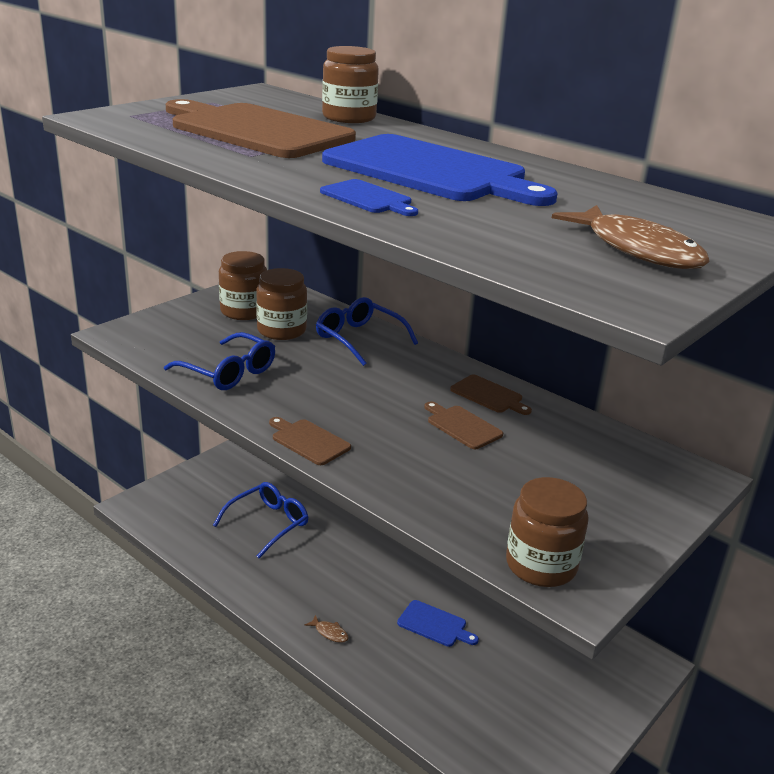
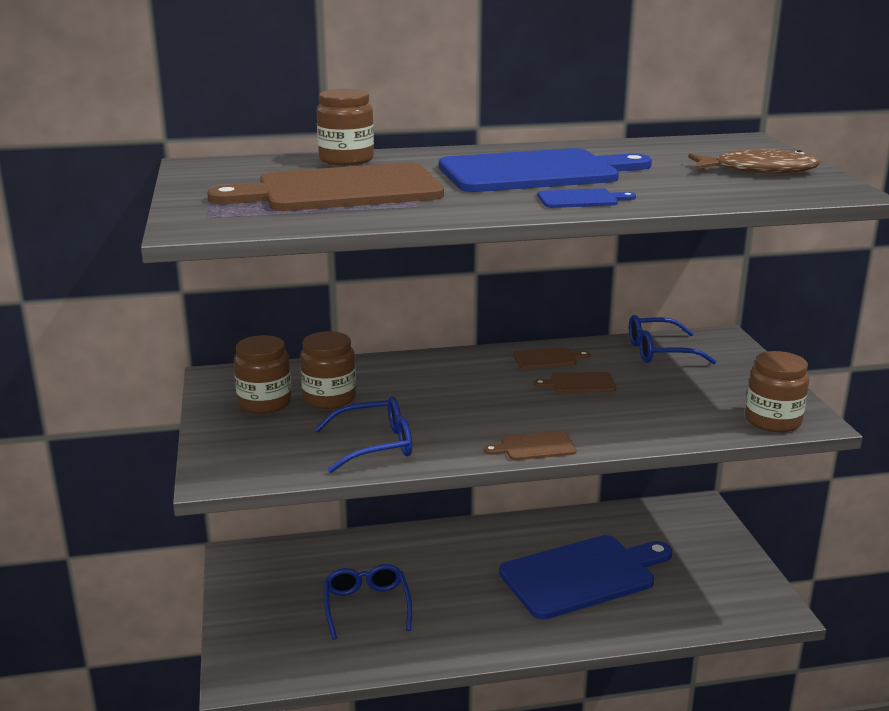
camera: 50 degrees left, 5 degrees down
(329, 633) = (542, 631): brown fish -> none
(359, 339) = (392, 372): blue glasses -> blue glasses (659, 351)
(434, 625) = (582, 575): blue cutting board -> blue cutting board, size x2.40

